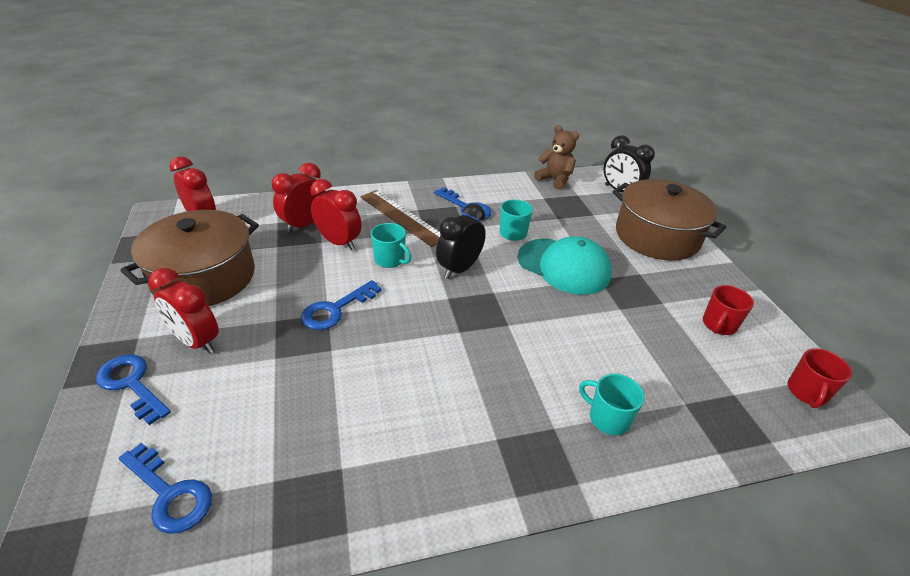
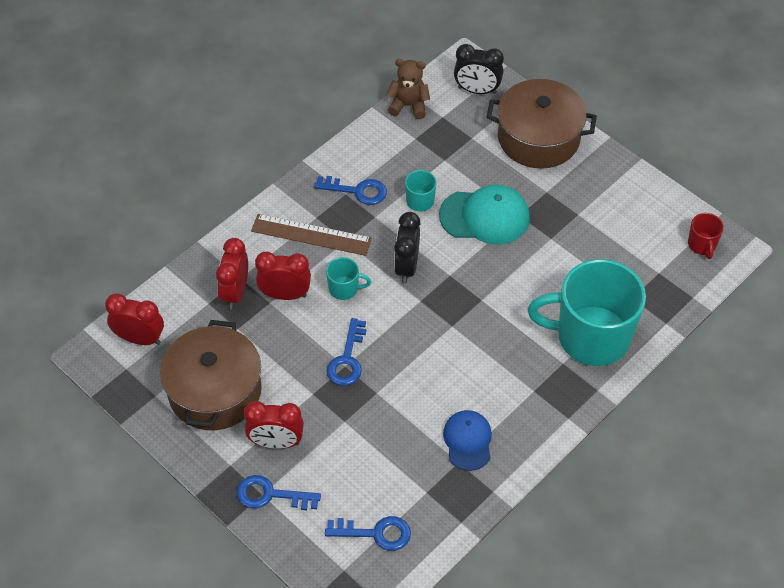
camera: 30 degrees left, 15 degrees up
(374, 450) = (468, 441): none -> blue cap
(608, 418) = (591, 337): turquoise mug -> turquoise mug, size x2.42
(718, 325) = (626, 215): red mug -> none

